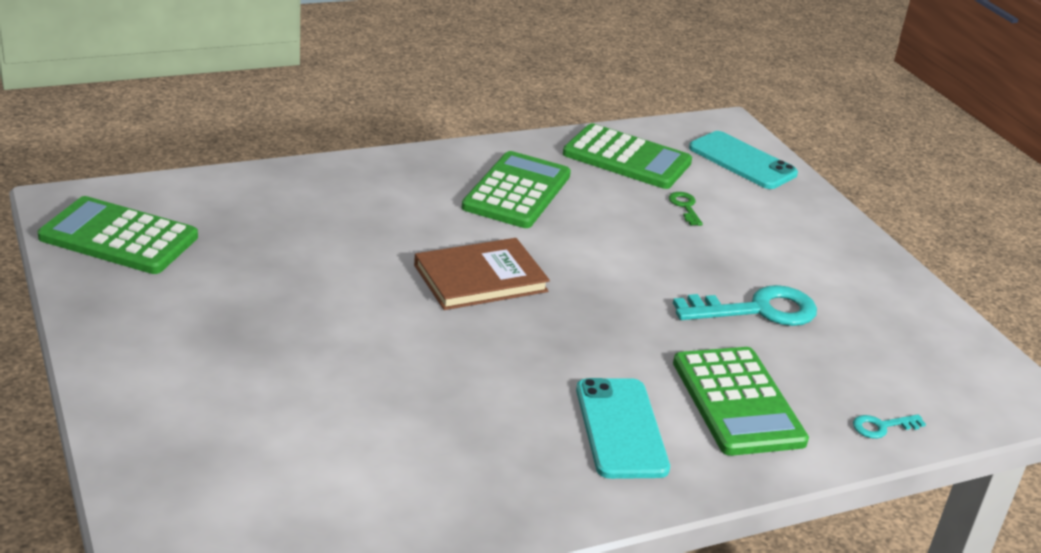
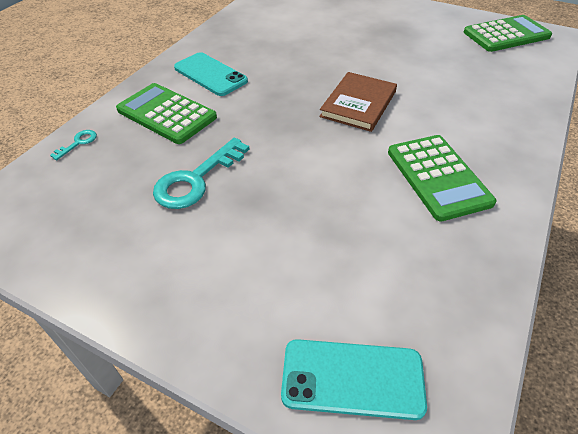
camera: 145 degrees right, 15 degrees up
(627, 158) = (435, 282): green calculator -> none
(685, 207) = (328, 251): green key -> none

